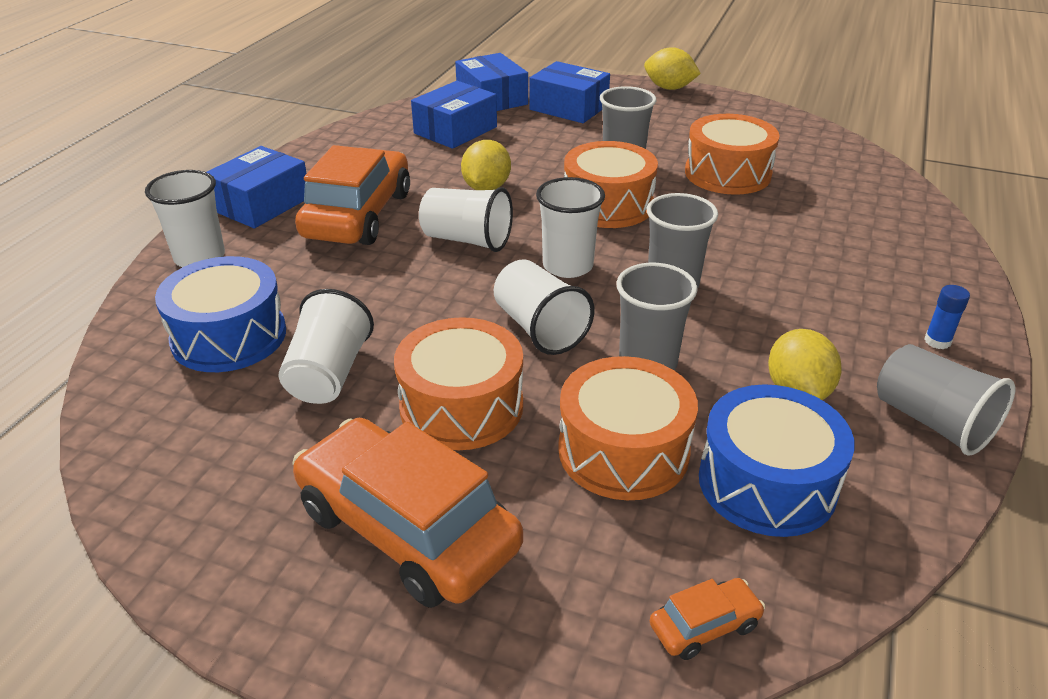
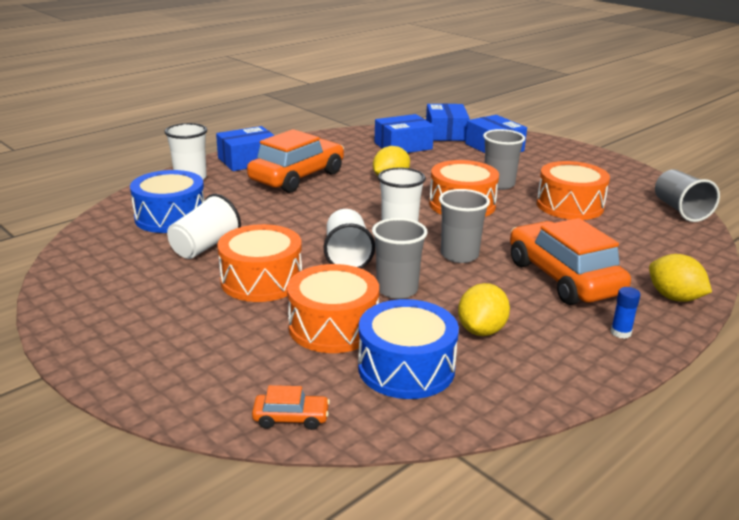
camera: 25 degrees right, 10 degrees down
(407, 529) = (176, 325): orange car -> orange car (563, 278)
(467, 240) = (349, 203): white cup -> none
(669, 88) = (582, 149): yellow lemon -> yellow lemon (674, 297)
(931, 422) = (561, 372): grey cup -> grey cup (680, 210)

